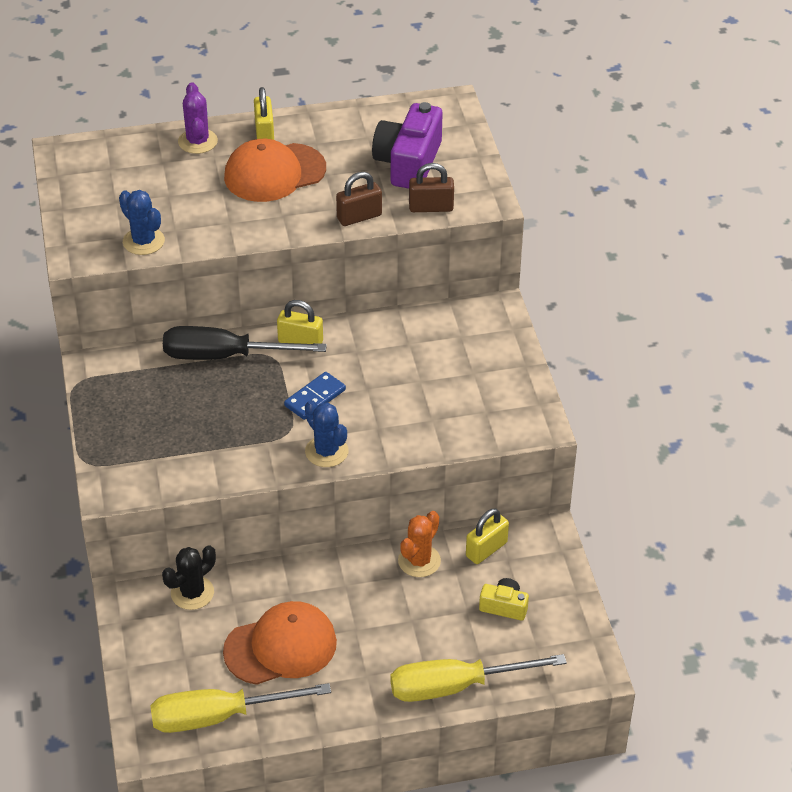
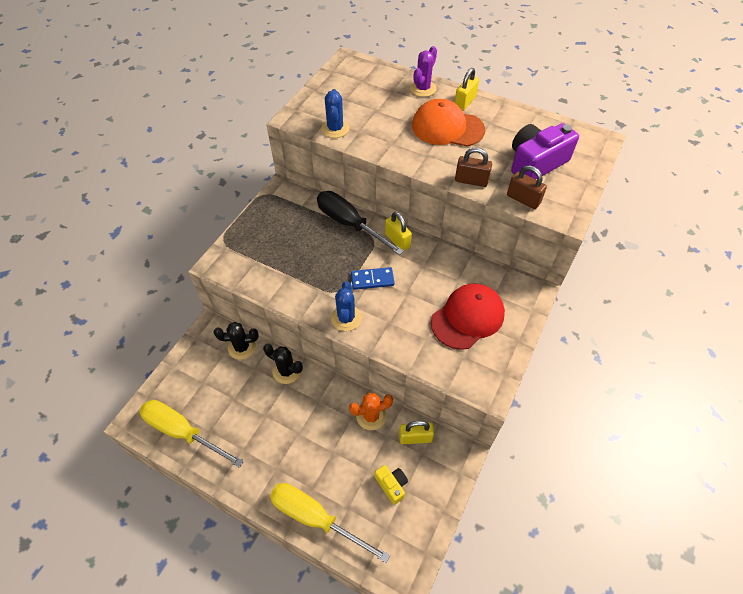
camera: 40 degrees right, 10 degrees up
(275, 581) = (286, 371): none -> black cactus
(281, 647) = (251, 413): orange cap -> none
(455, 374) = (467, 317): none -> red cap

